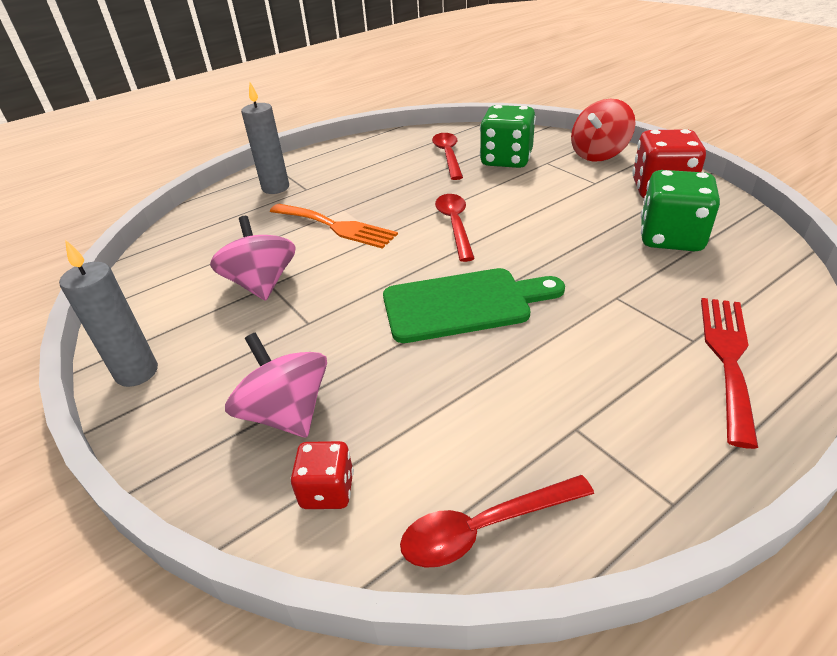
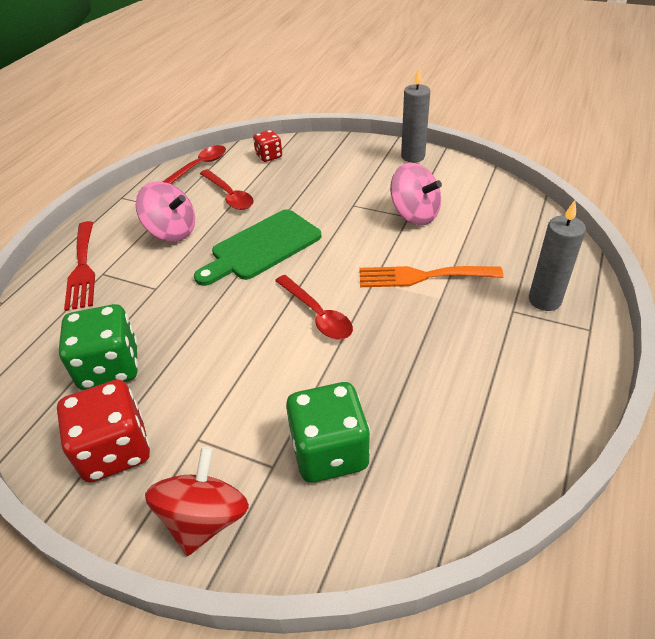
camera: 150 degrees right, 5 degrees up
(286, 413) = (314, 169): pink spinning top -> pink spinning top (172, 231)
(448, 156) = (413, 433): red spoon -> red spoon (229, 195)

